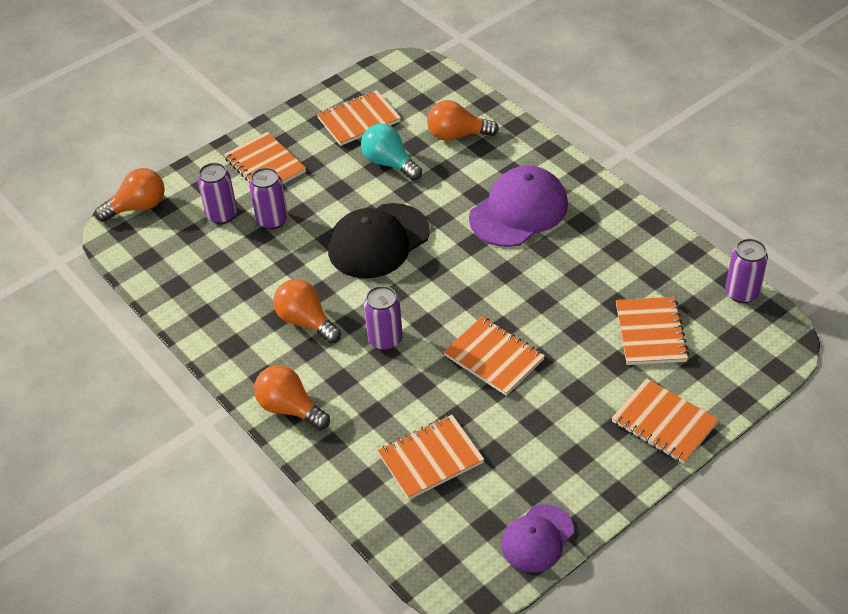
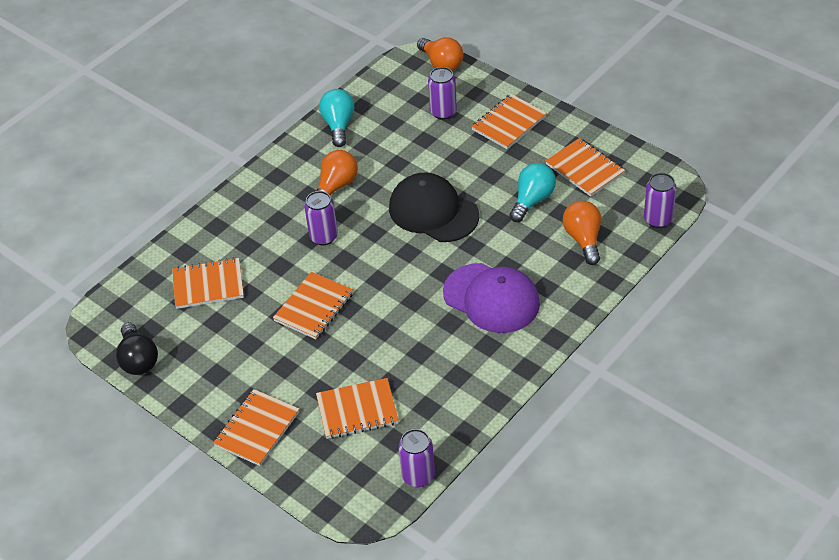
camera: 80 degrees right, 0 degrees up
(200, 310) = (338, 125): none -> turquoise light bulb
(272, 220) = (444, 142): purple can -> purple can (658, 219)
(290, 408) = (248, 196): orange light bulb -> none
(430, 458) = (208, 285): orange notebook -> orange notebook turned 60 degrees counterclockwise
(537, 538) = (138, 359): purple cap -> black light bulb

